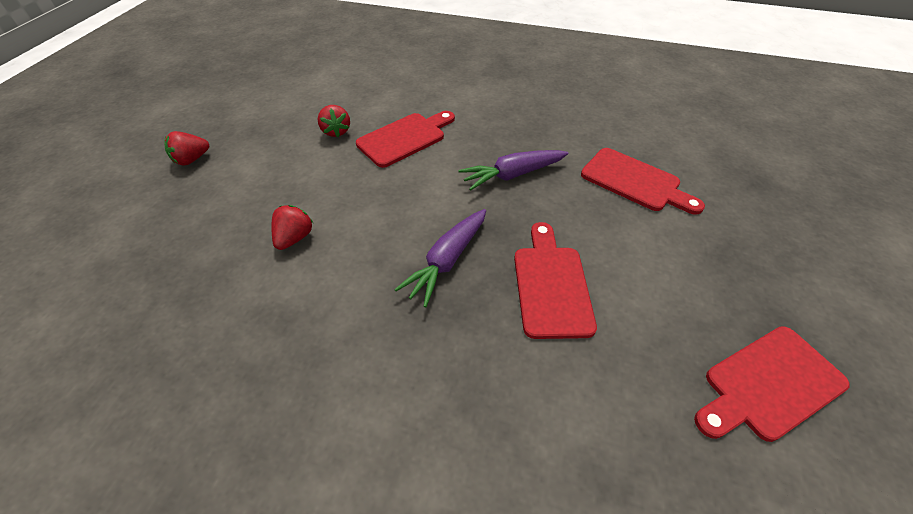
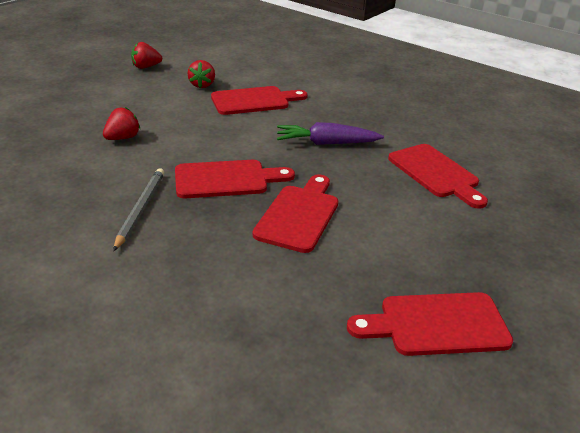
camera: 20 degrees right, 15 degrees down
(192, 159) = (83, 78): red strawberry -> red strawberry (146, 67)
(382, 342) = (140, 209): none -> grey pencil
(447, 261) = (226, 179): purple carrot -> red cutting board

